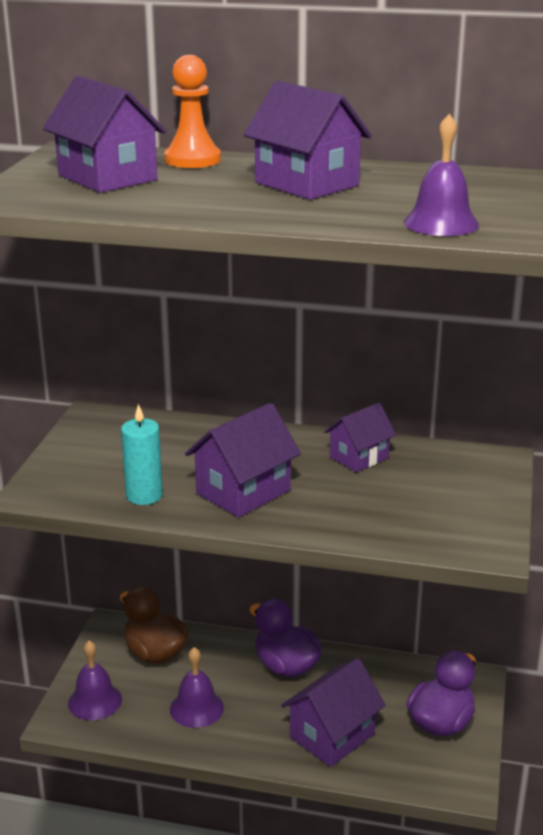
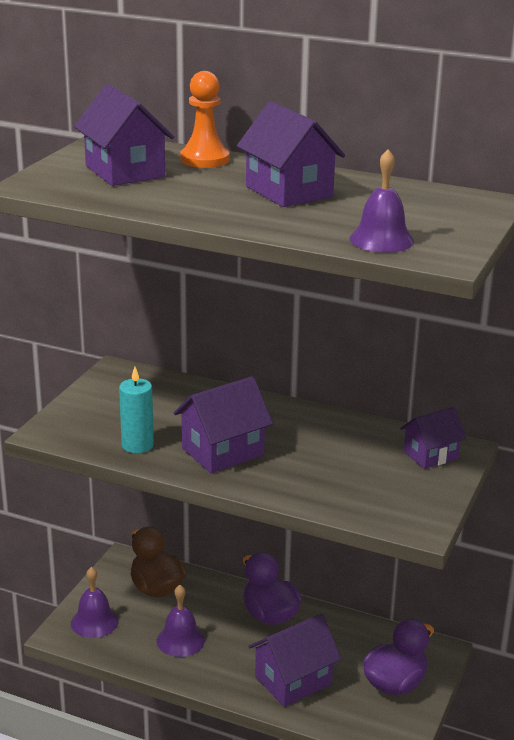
camera: 10 degrees right, 0 degrees up
(359, 457) = (335, 433): purple house -> purple house (430, 455)

